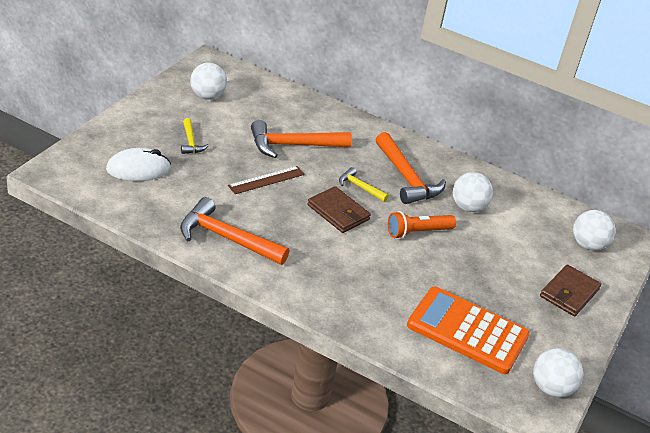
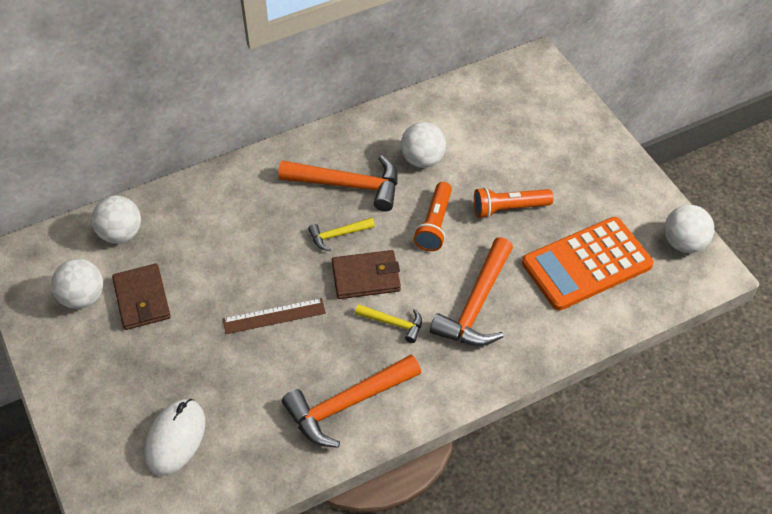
camera: 50 degrees left, 15 degrees up
(190, 142) = (159, 358): yellow hammer -> yellow hammer (393, 323)
(266, 180) = (274, 316): brown ruler -> brown ruler turned 75 degrees clockwise
(293, 145) = (231, 258): orange hammer -> orange hammer (476, 304)
(473, 268) = (509, 208): none -> orange flashlight
(569, 293) = (579, 154): brown wallet -> brown wallet (142, 299)
(587, 245) = (526, 99): white ball -> white ball (121, 234)

